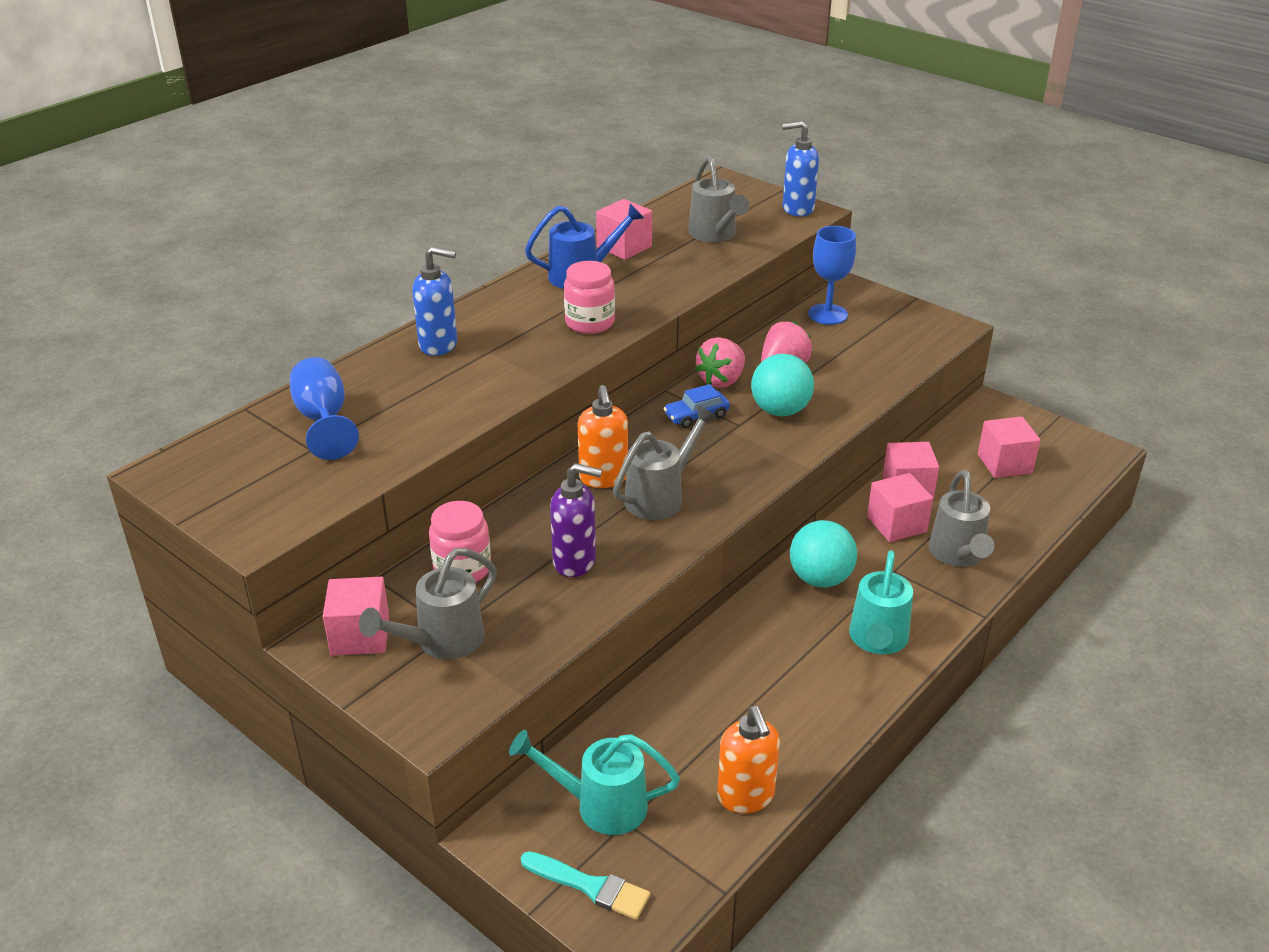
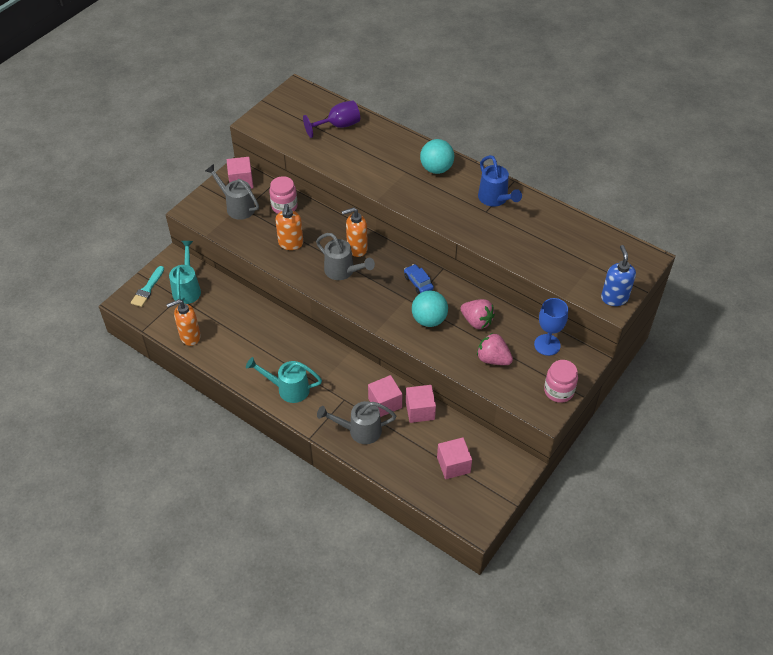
camera: 85 degrees right, 15 degrees up
(324, 420) = (338, 126): blue goblet -> purple goblet
(439, 345) = (409, 153): blue soap dispenser -> none
(575, 562) = (290, 244): purple soap dispenser -> orange soap dispenser
(590, 323) = (441, 207): pink jar -> pink jar (558, 391)
(624, 247) = (535, 214): pink cube -> none
(715, 235) = (563, 256): grey watering can -> none
(721, 380) = (457, 293): pink strawberry -> pink strawberry (493, 359)
(820, 578) = (335, 366): turquoise ball -> turquoise ball (436, 169)

